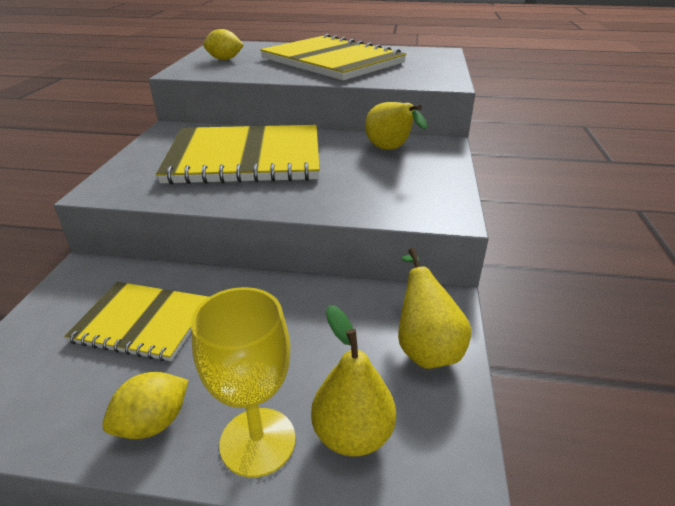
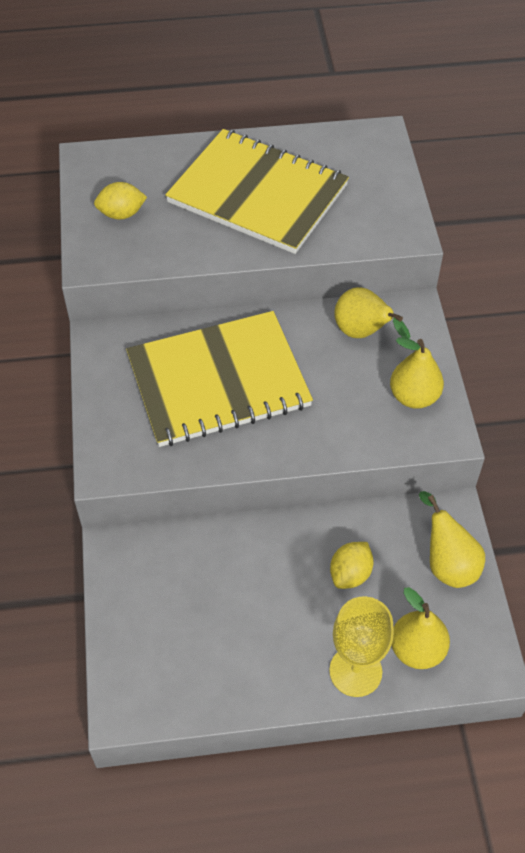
camera: 15 degrees left, 20 degrees up
(143, 322) = (210, 594): yellow notebook -> none
(153, 423) = (276, 677): yellow lemon -> yellow lemon (350, 574)
(423, 188) = (414, 397): none -> yellow pear

